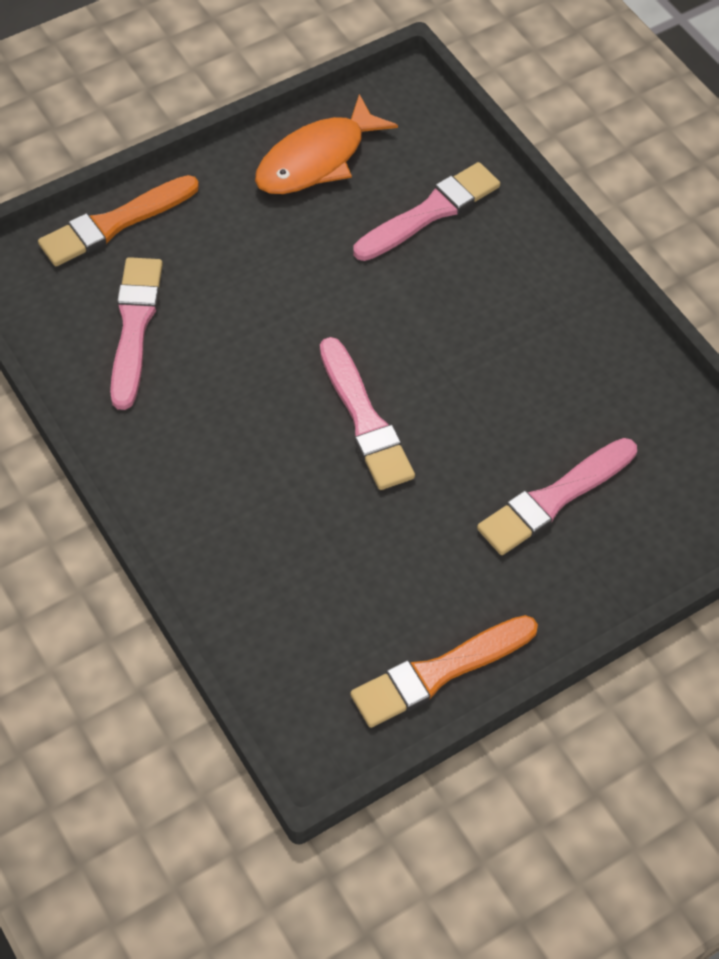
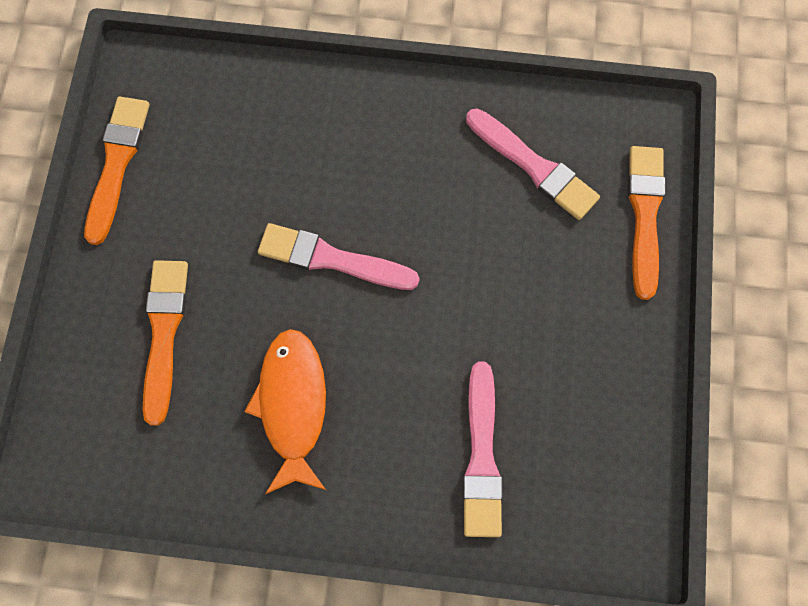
camera: 130 degrees right, 15 degrees up
(317, 159) = (604, 409): orange fish -> orange fish (293, 405)
(554, 498) = (164, 334): pink brush -> orange brush

